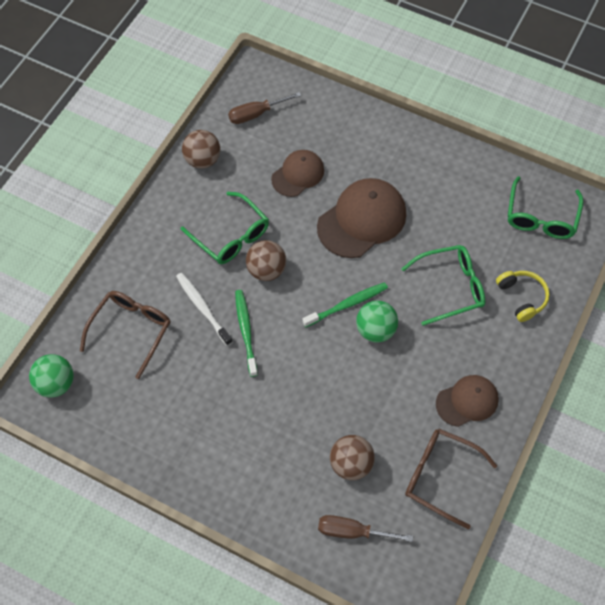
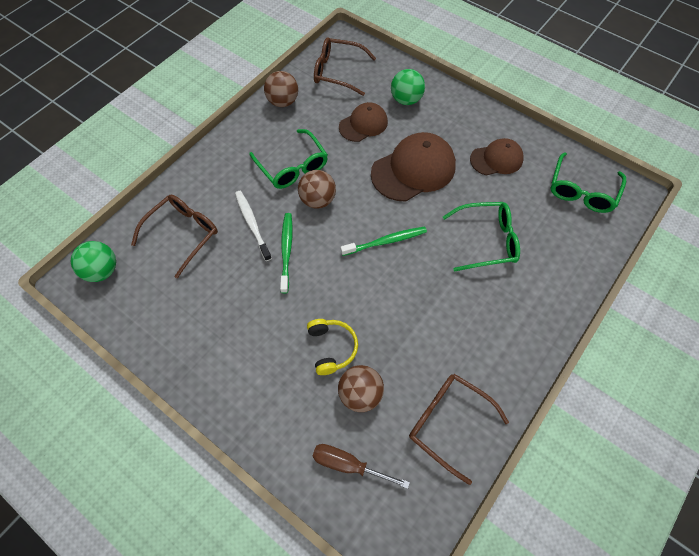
camera: 10 degrees right, 0 degrees up
(256, 114) = (338, 72): brown screwdriver -> brown glasses
(375, 330) = (408, 269): green ball -> green ball (406, 100)
(467, 401) = (487, 351): brown cap -> brown cap (496, 159)
(522, 297) = (555, 260): yellow headphones -> yellow headphones (332, 348)

